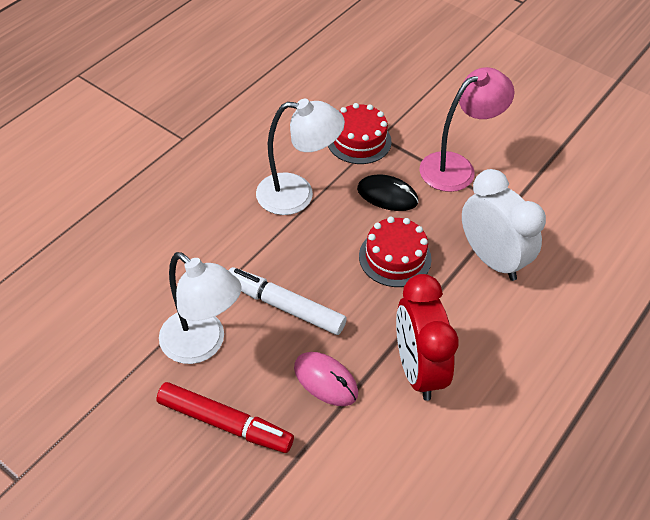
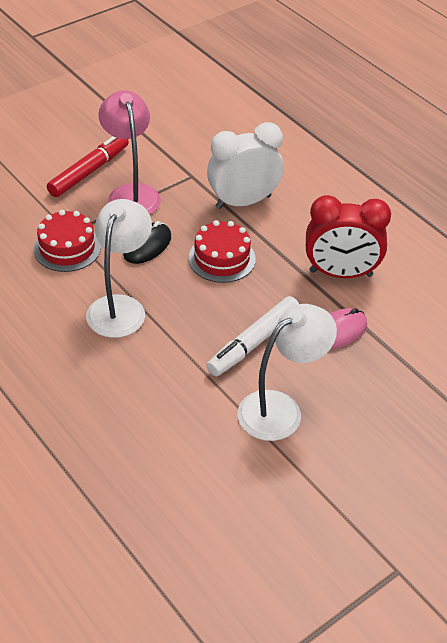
camera: 75 degrees left, 5 degrees down
(225, 423) = (367, 406): red marker -> red marker (89, 171)

